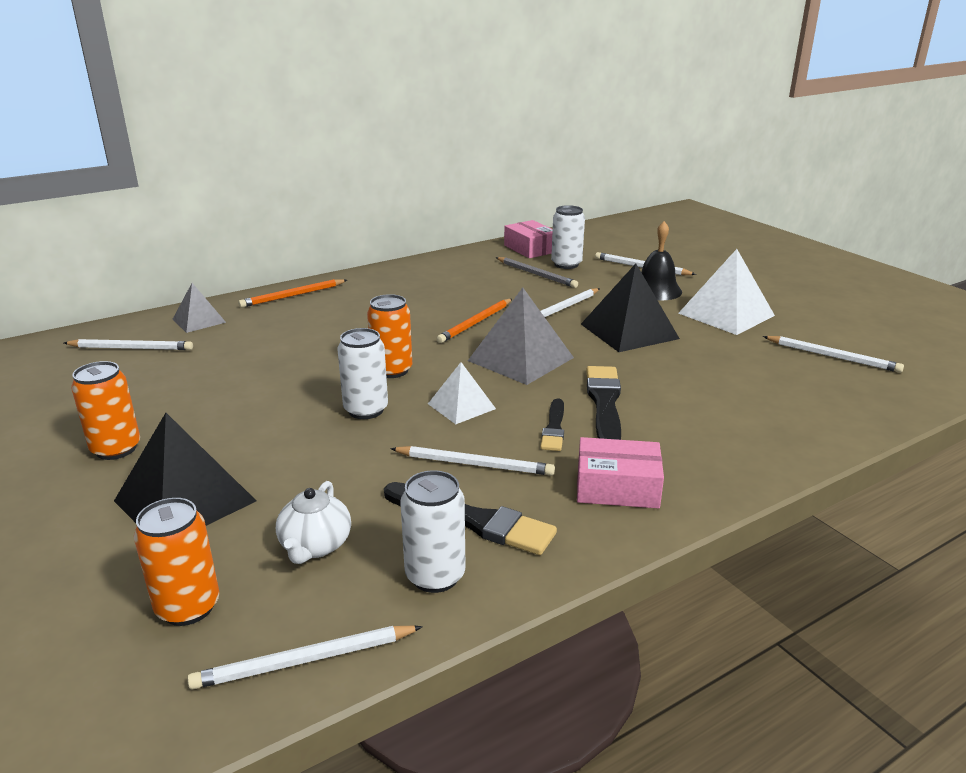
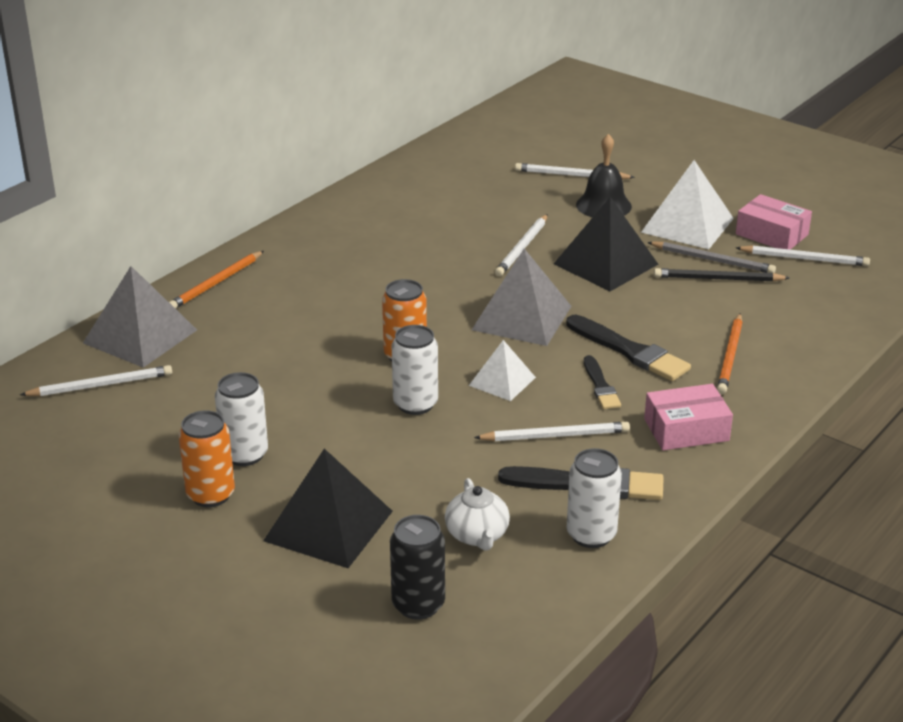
camera: 20 degrees left, 5 degrees up
(188, 607) = (418, 604): orange can -> black can
(199, 320) = (140, 336): grey pyramid -> grey pyramid, size x1.71
(305, 660) = (542, 616): white pencil -> none
(475, 323) = (446, 282): orange pencil -> orange pencil (730, 356)
(530, 248) = (434, 167): pink box -> pink box (772, 234)
(536, 274) = (465, 205): grey pencil -> grey pencil (713, 260)
(566, 264) = (489, 185): white can -> white can (244, 454)
(604, 403) = (629, 351): black brush -> black brush turned 150 degrees clockwise
(732, 359) = (718, 279): none -> black pencil

